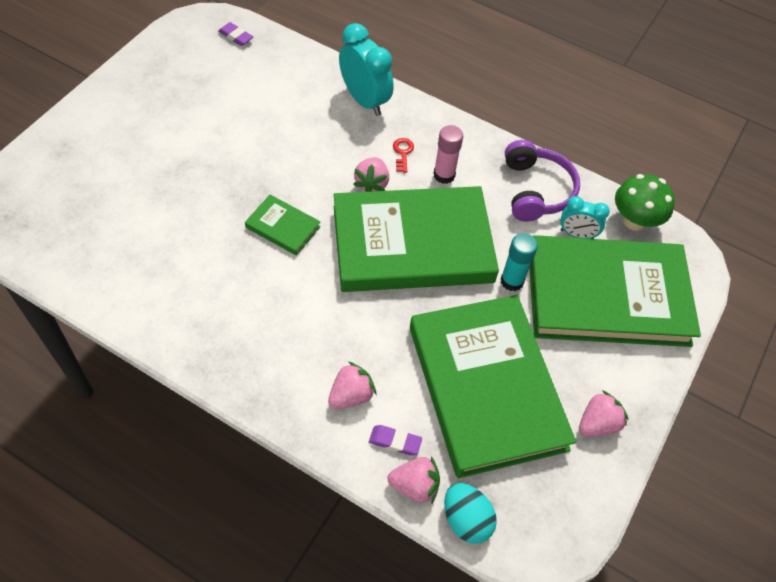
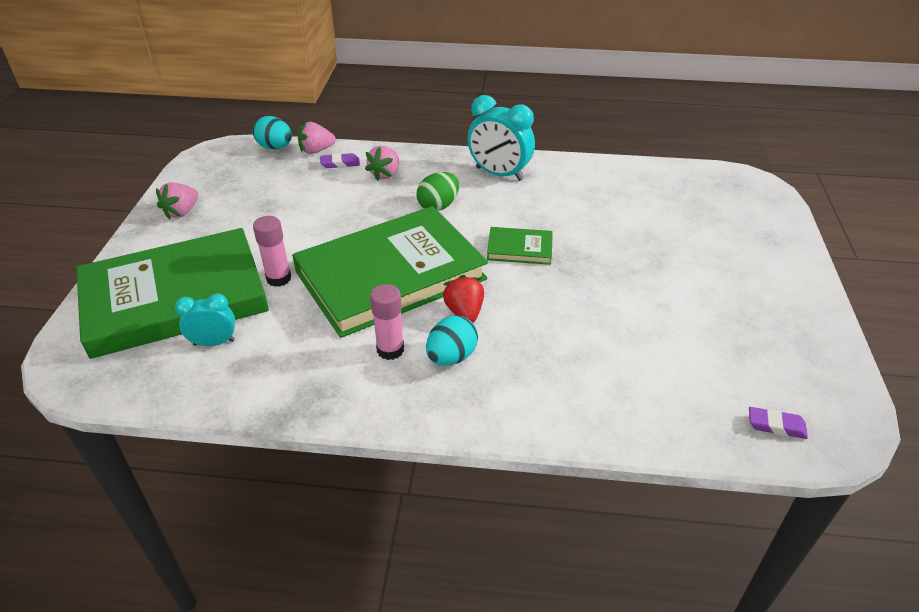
camera: 160 degrees right, 15 degrees down
(322, 315) = (438, 206): none -> green egg
(364, 100) = (540, 404): turquoise clock -> turquoise clock (499, 174)
(372, 184) = (464, 312): pink strawberry -> red strawberry
(403, 153) = (451, 357): red key -> turquoise egg
(486, 387) = (281, 206): green book -> none
(512, 281) = (278, 278): turquoise glue stick -> pink glue stick
(536, 190) = (273, 373): purple headphones -> none
(634, 221) = (140, 382): green mushroom -> none

